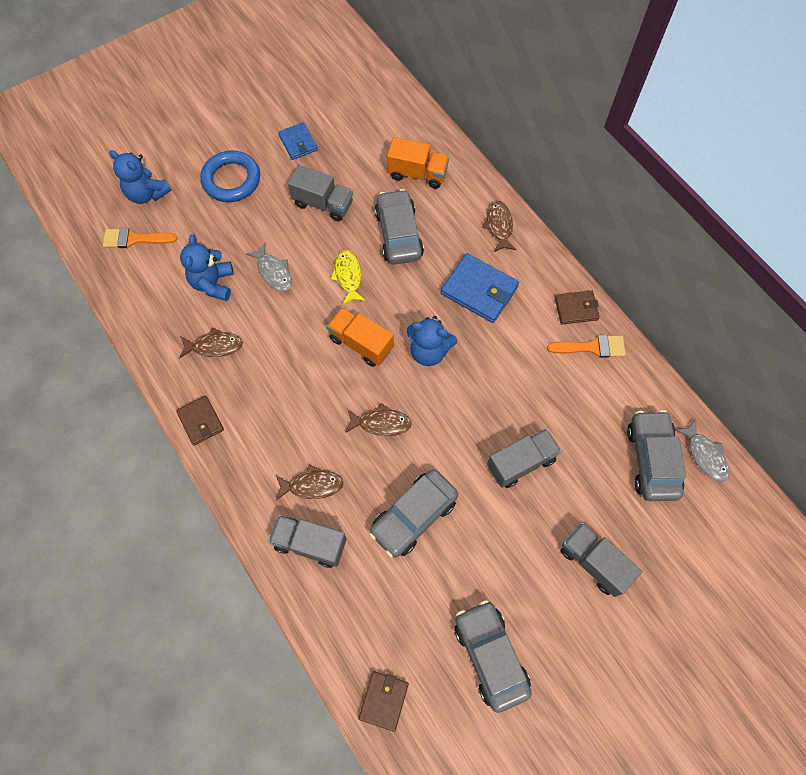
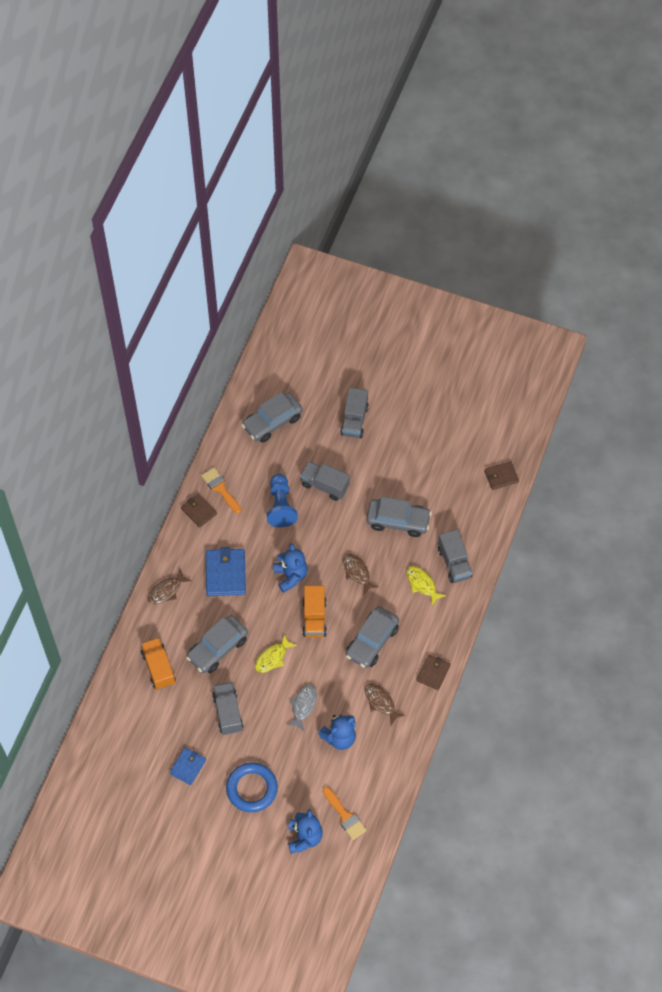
camera: 125 degrees left, 5 degrees down
(312, 485) = (422, 584): brown fish -> yellow fish
(490, 656) = (441, 441): grey car -> grey car (372, 641)
(525, 396) = (281, 506): none -> blue pawn
(705, 455) = (249, 397): grey fish -> none

